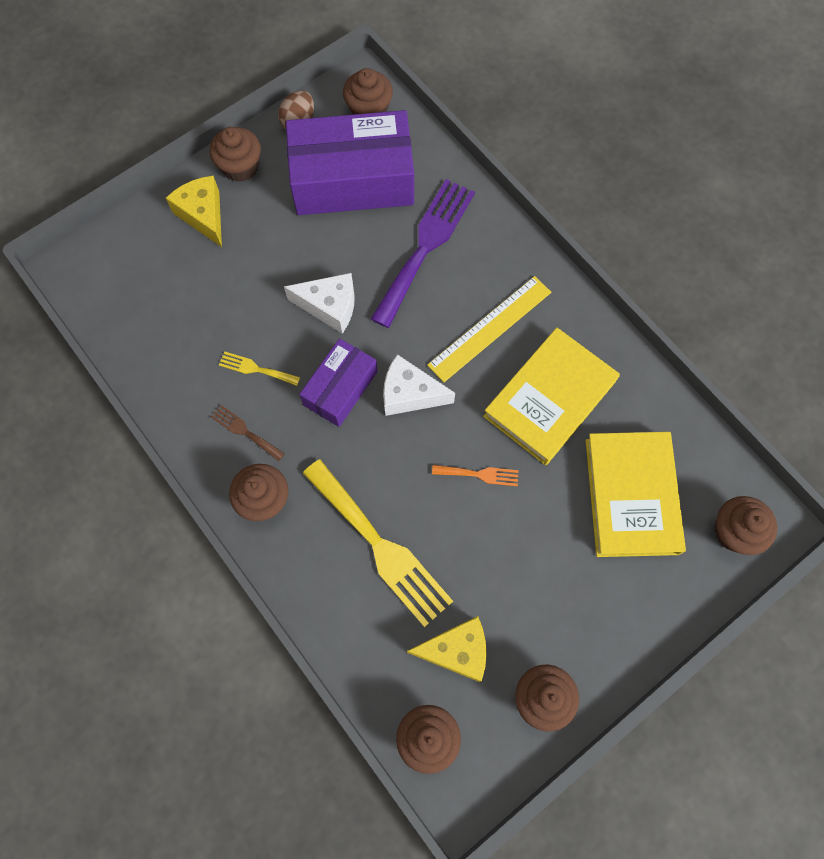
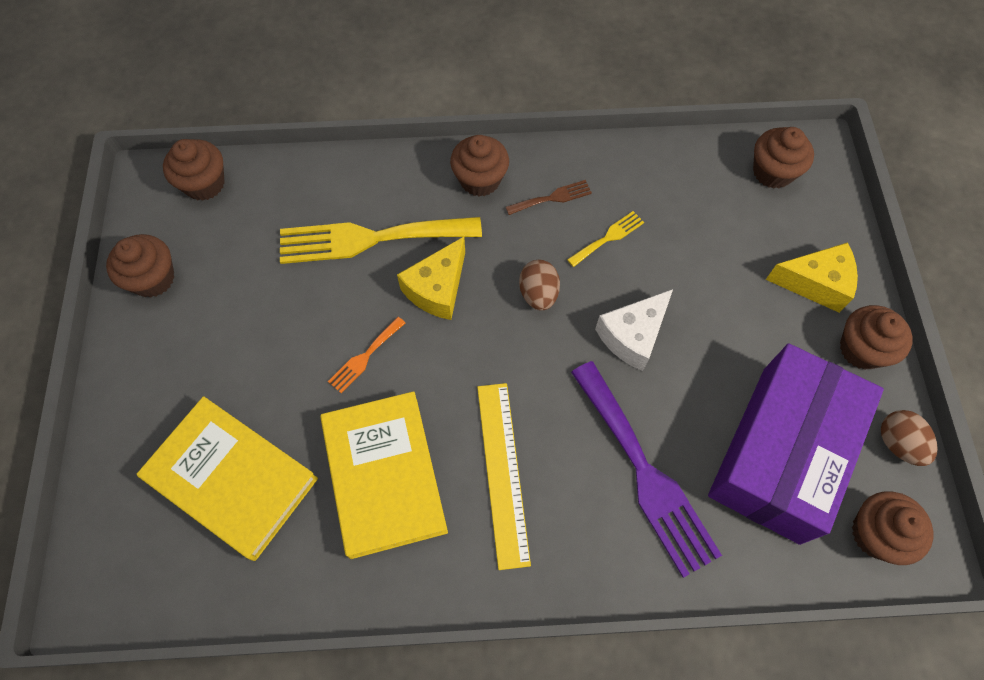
camera: 125 degrees right, 5 degrees down
(340, 388) = (538, 294): purple box -> brown egg
(410, 394) = (488, 349): white cheese -> none
(456, 650) = (243, 241): yellow cheese -> yellow cheese (437, 288)
(734, 531) = (116, 552): brown cupcake -> brown cupcake (772, 172)

